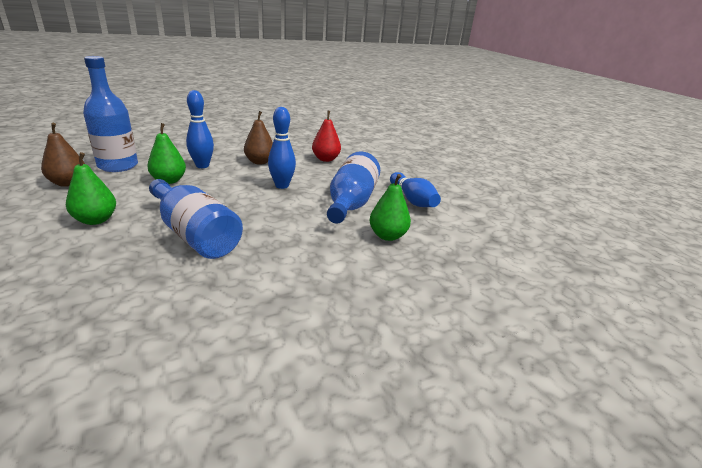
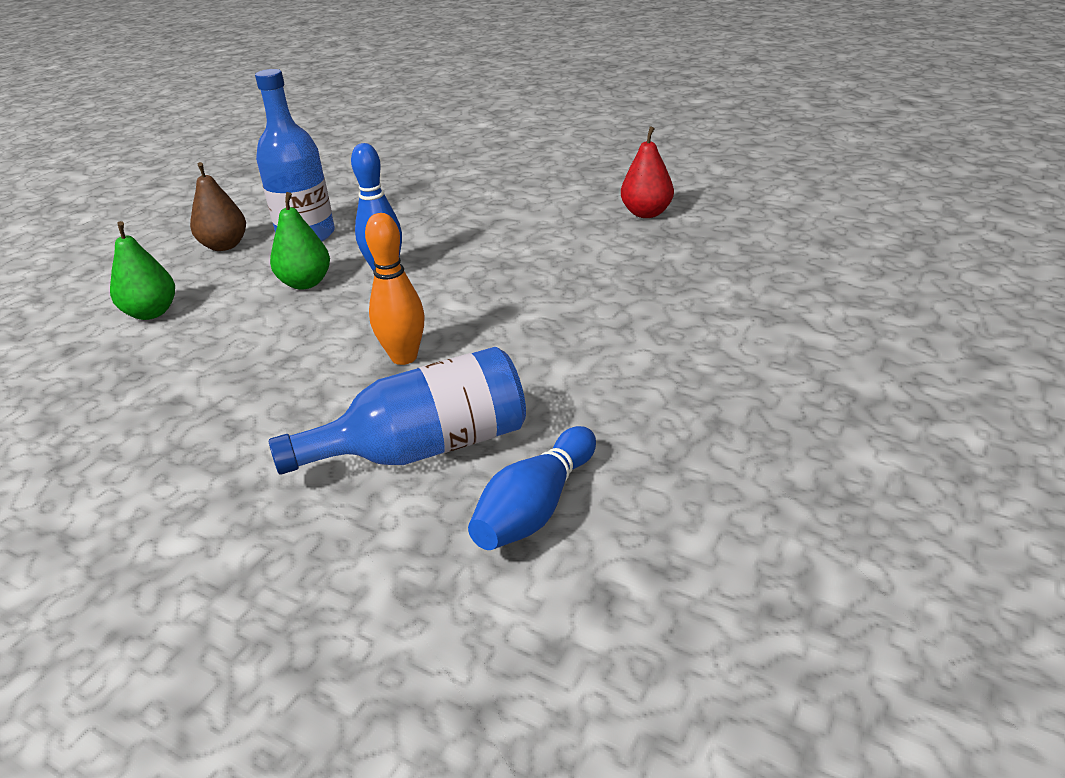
camera: 60 degrees right, 5 degrees up
(195, 235) = (172, 386): blue bottle -> none
(260, 162) = (467, 295): brown pear -> none
(282, 185) = (404, 357): blue bowling pin -> orange bowling pin
(326, 159) = (580, 333): red pear -> red pear (646, 213)
(387, 236) = (335, 548): green pear -> none

